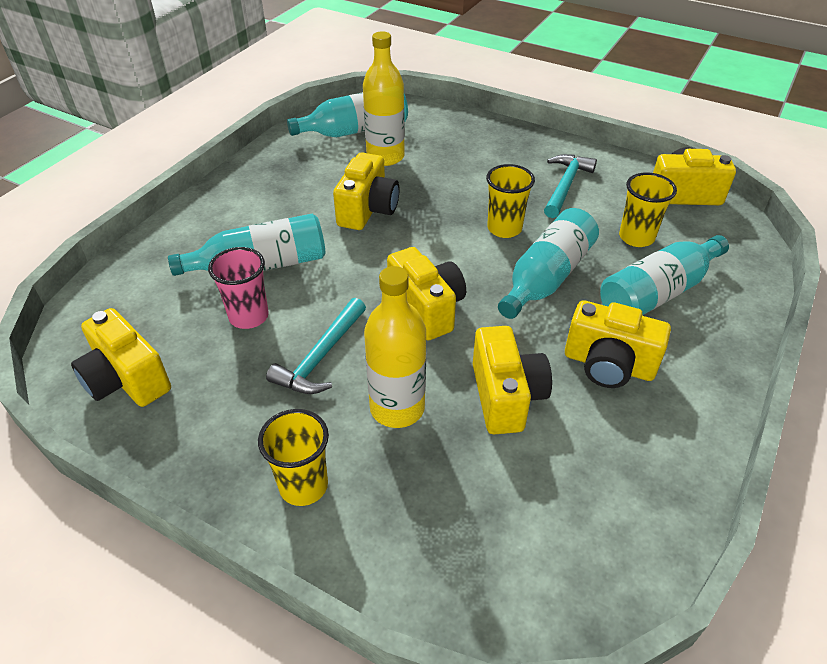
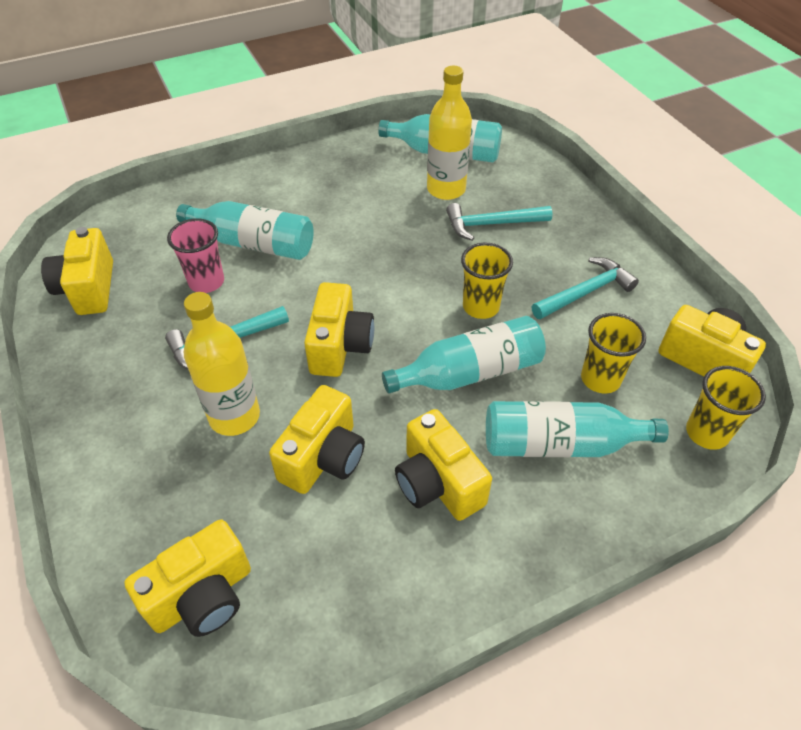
camera: 35 degrees right, 5 degrees up
(303, 486) = (117, 435): yellow cup -> yellow cup (706, 433)
(368, 210) = (381, 233): yellow camera -> yellow camera (202, 596)
(449, 168) = (492, 224): none -> turquoise hammer

